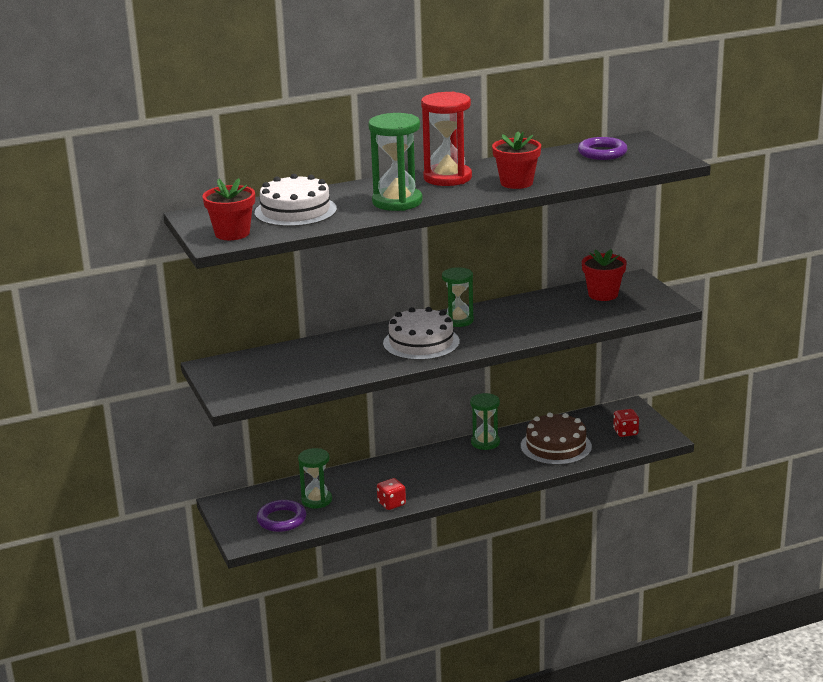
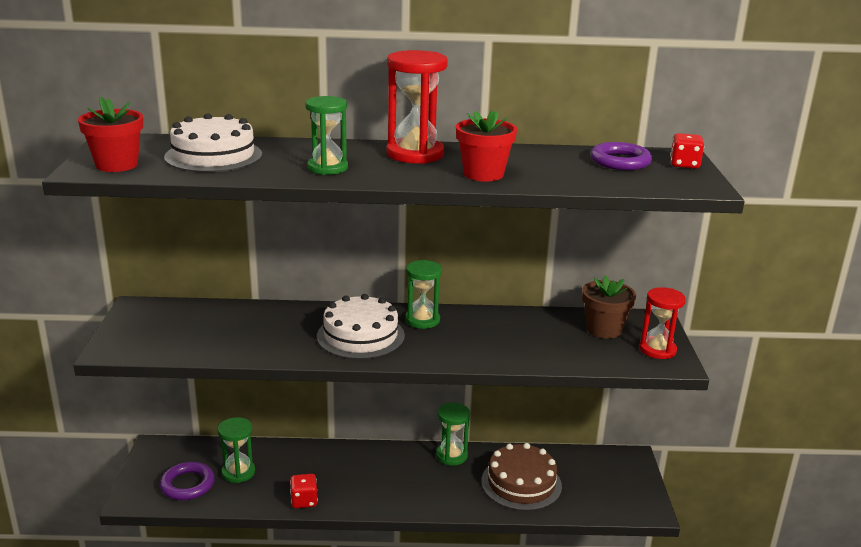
camera: 20 degrees right, 0 degrees up
(397, 202) = (327, 168): green hourglass -> green hourglass, size x0.67
(603, 294) = (604, 329): red flower pot -> brown flower pot
(625, 432) = (608, 488): red dice -> red dice (684, 165)
(652, 299) = (657, 350): none -> red hourglass

